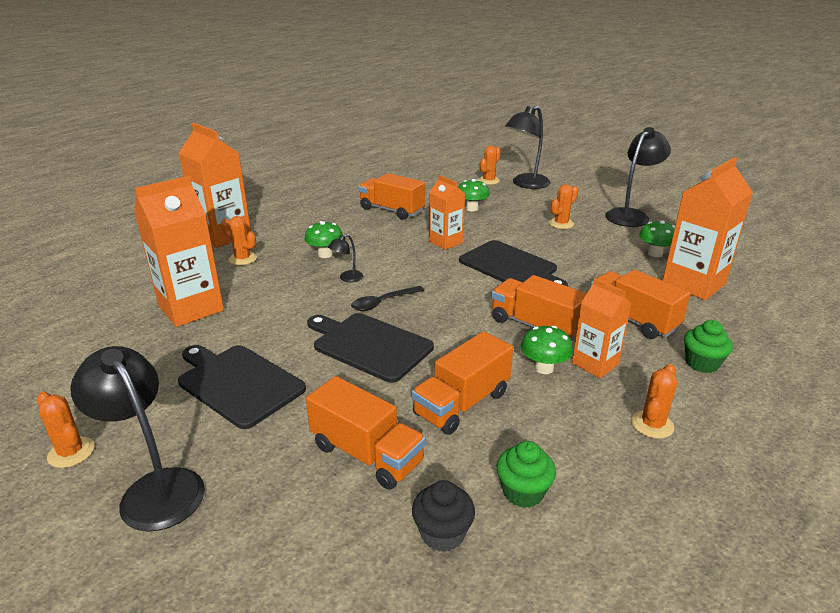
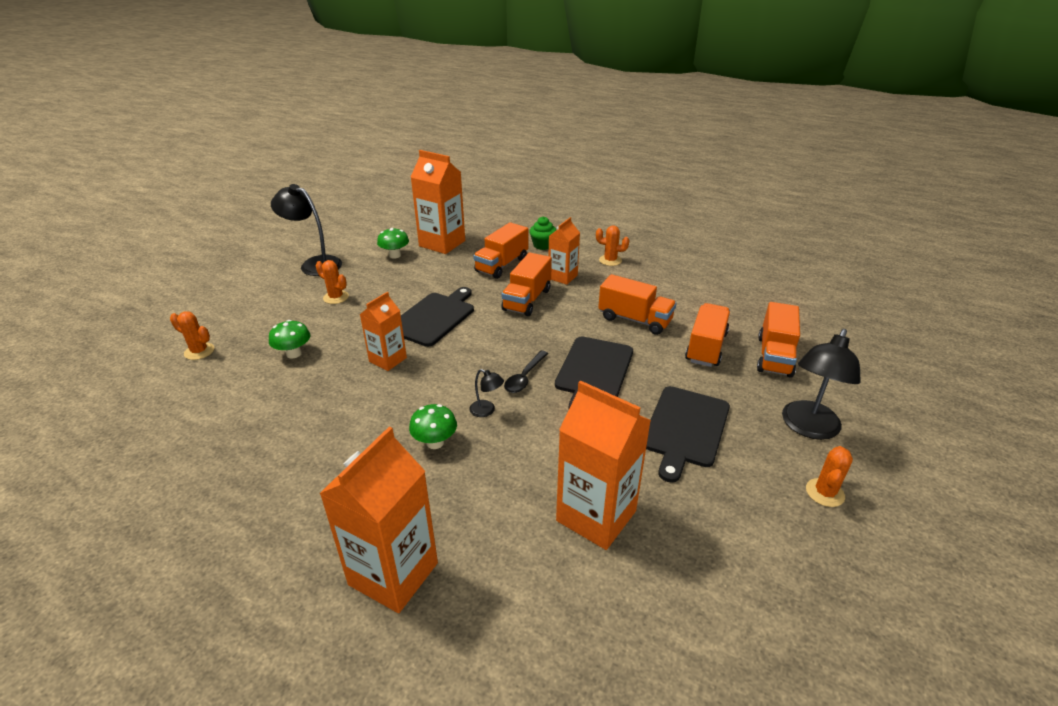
camera: 105 degrees left, 5 degrees up
(243, 259) = (464, 517): orange cactus -> none
(383, 302) = (524, 377): black spoon -> black spoon turned 75 degrees clockwise
(392, 210) = (296, 416): orange truck -> orange truck (774, 356)
(442, 534) = (737, 313): black cupcake -> none
(523, 492) = (690, 294): green cupcake -> none
(525, 184) = (218, 324): black lamp -> none
(544, 368) = (578, 294): green mushroom -> none

